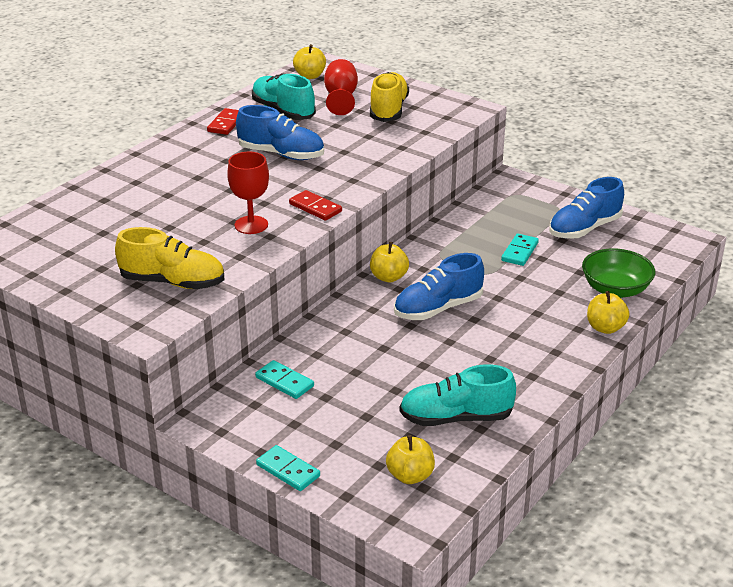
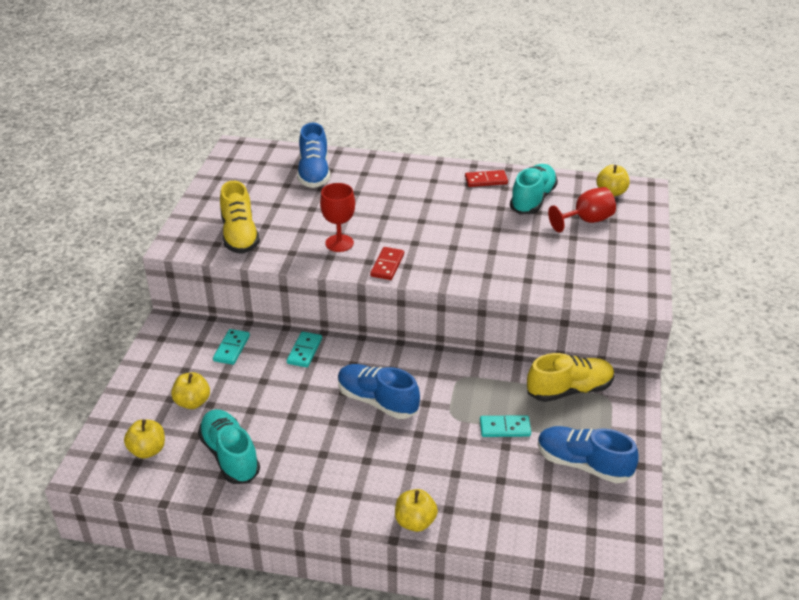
camera: 65 degrees right, 5 degrees up
(281, 154) = (459, 222): blue shoe -> blue shoe (314, 173)
(288, 470) = (130, 384): turquoise domino -> turquoise domino (304, 351)
(388, 110) = (590, 253): yellow shoe -> yellow shoe (569, 390)
(388, 277) = (405, 358): yellow apple -> yellow apple (192, 402)
(615, 289) = (486, 514): green bowl -> none

